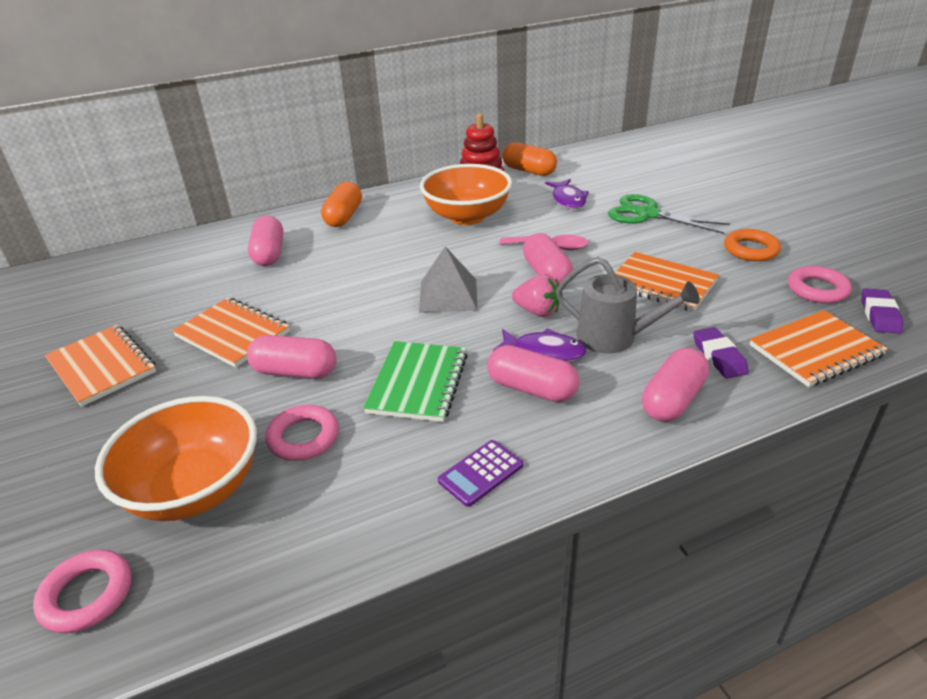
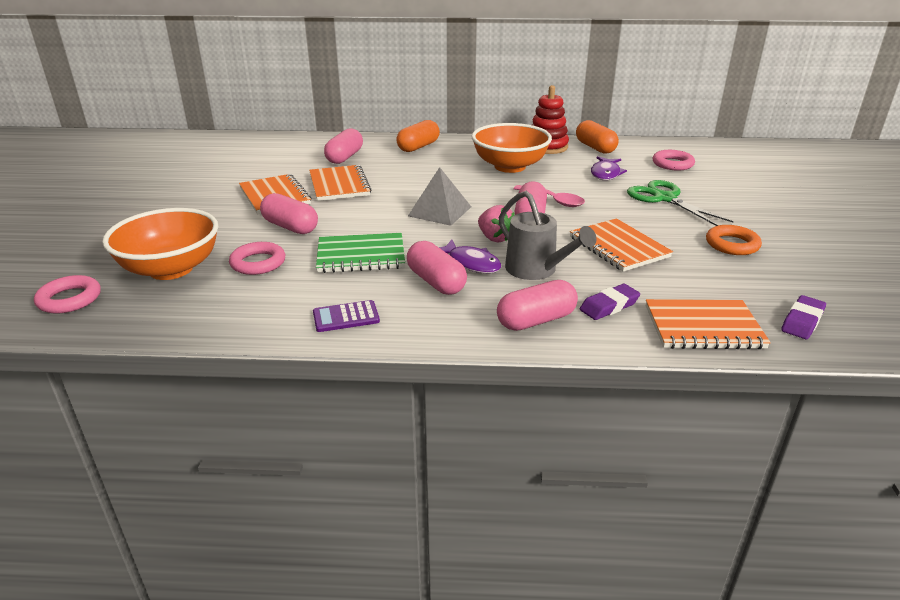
camera: 25 degrees right, 5 degrees down
(102, 367) = (184, 193): orange notebook -> orange notebook (339, 185)
(418, 383) = (361, 255): green notebook -> green notebook turned 45 degrees clockwise
(719, 357) = (609, 306): purple eraser -> purple eraser turned 45 degrees clockwise
(817, 289) = (762, 287): pink ring -> pink ring (672, 164)

